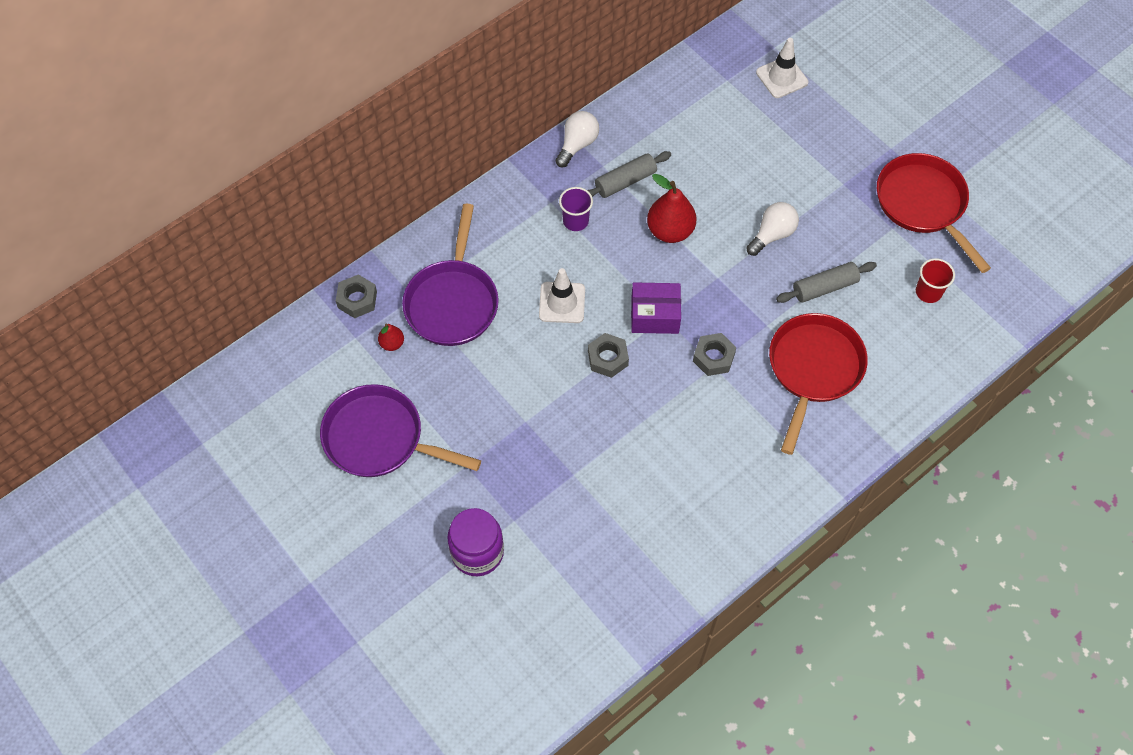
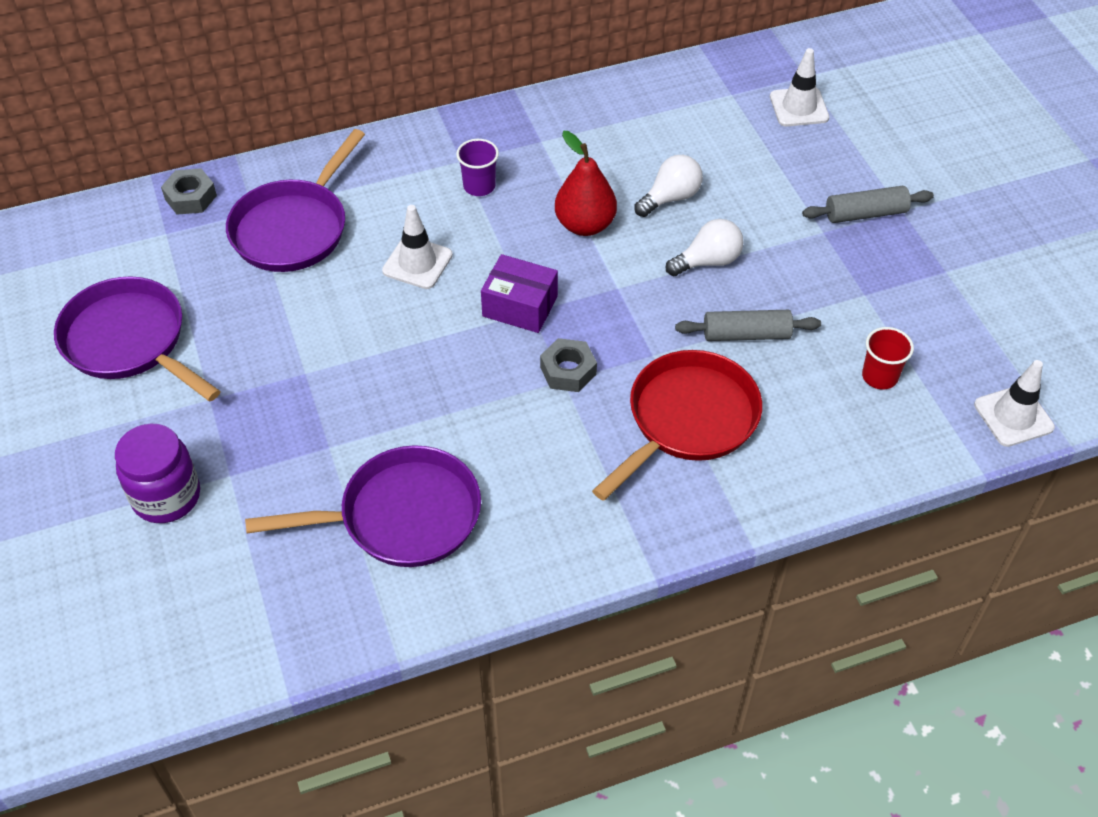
camera: 20 degrees right, 10 degrees down
(392, 343) = (202, 250): red pear -> none
(577, 144) = (523, 113): white light bulb -> white light bulb (670, 198)
(608, 358) = (439, 335): grey nut -> none
(625, 181) = (558, 162): grey rolling pin -> grey rolling pin (865, 214)
(651, 510) = (401, 516): none -> purple pan
(923, 205) = (916, 280): red pan -> none
(1027, 294) = (1013, 416): none -> white traffic cone

